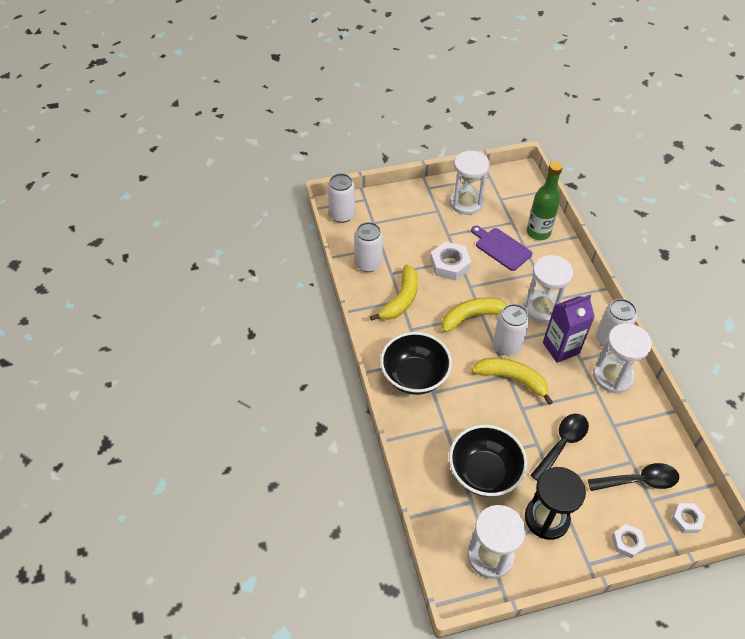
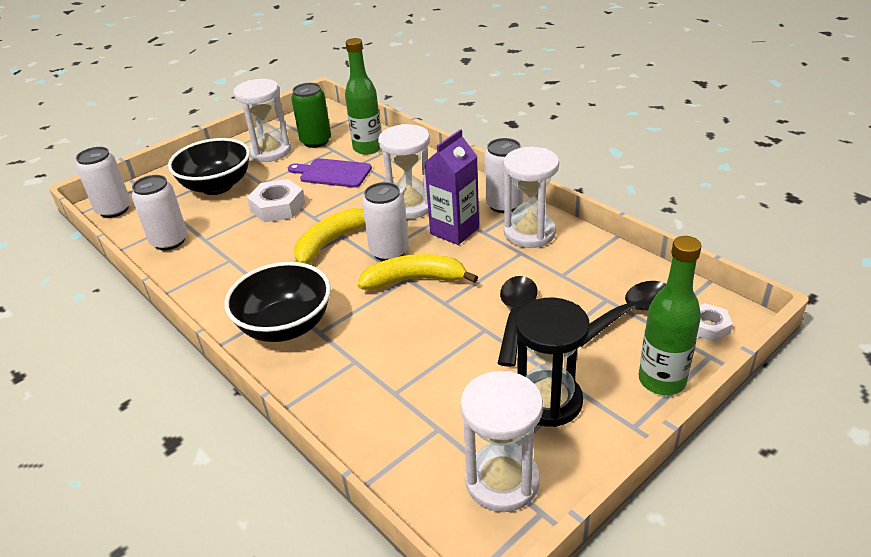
camera: 25 degrees left, 15 degrees down
(401, 299) = (230, 258): yellow banana -> none
(484, 473) = (436, 388): black bowl -> black bowl (217, 186)
(503, 207) = (316, 141): none -> green can
(627, 542) = (662, 380): white nut -> green bottle

